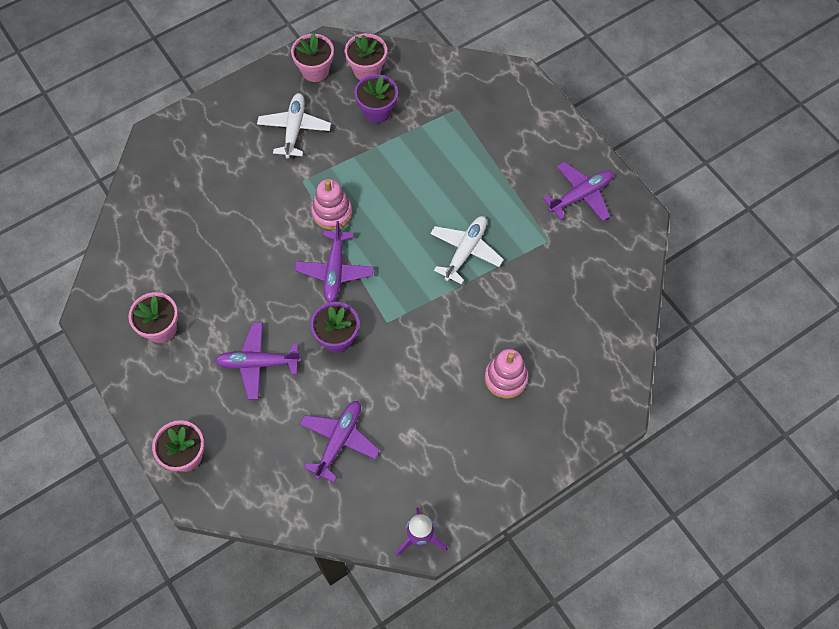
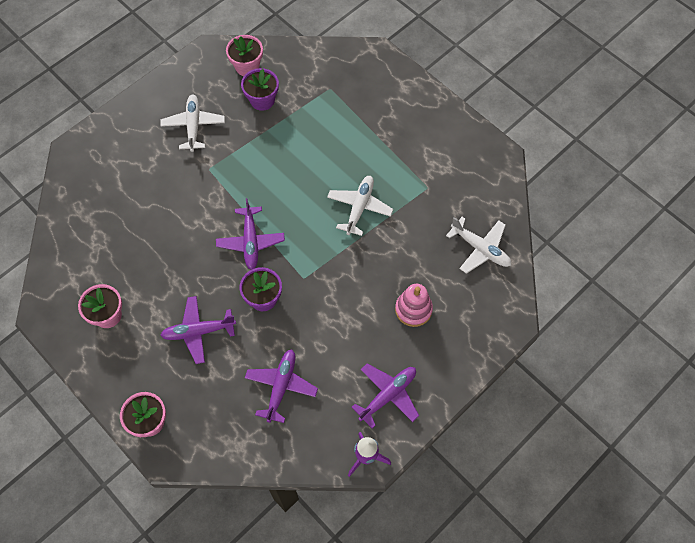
camera: 10 degrees left, 0 degrees up
(315, 70) = (202, 73): pink flower pot -> none
(332, 213) = (239, 192): pink stacking toy -> none
(580, 195) = (447, 146): purple plane -> purple plane (388, 395)
(596, 321) = (480, 249): none -> white plane

